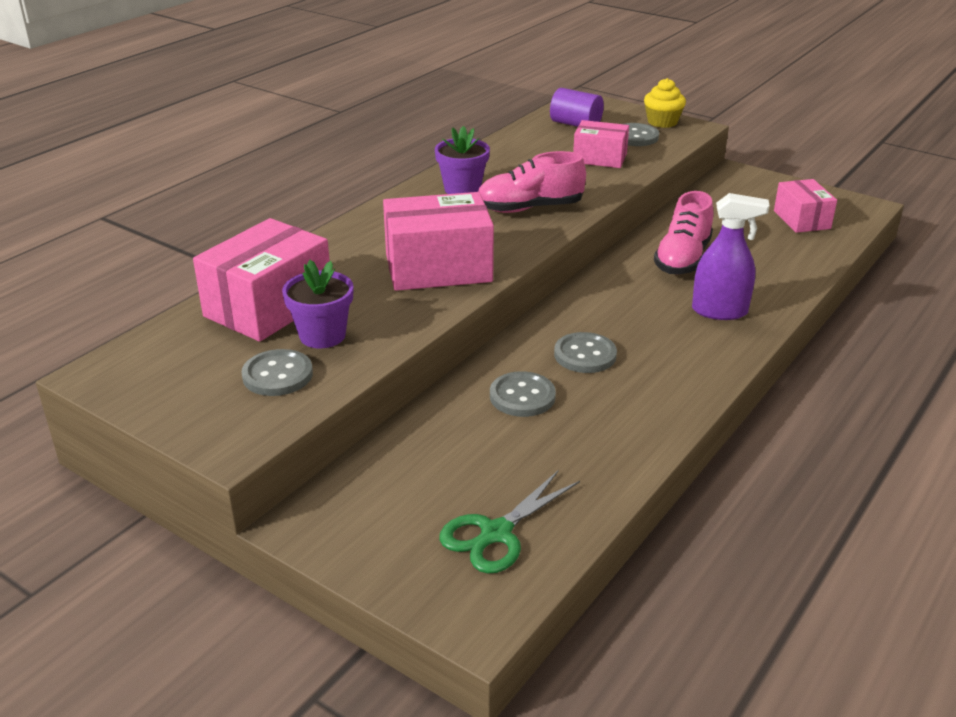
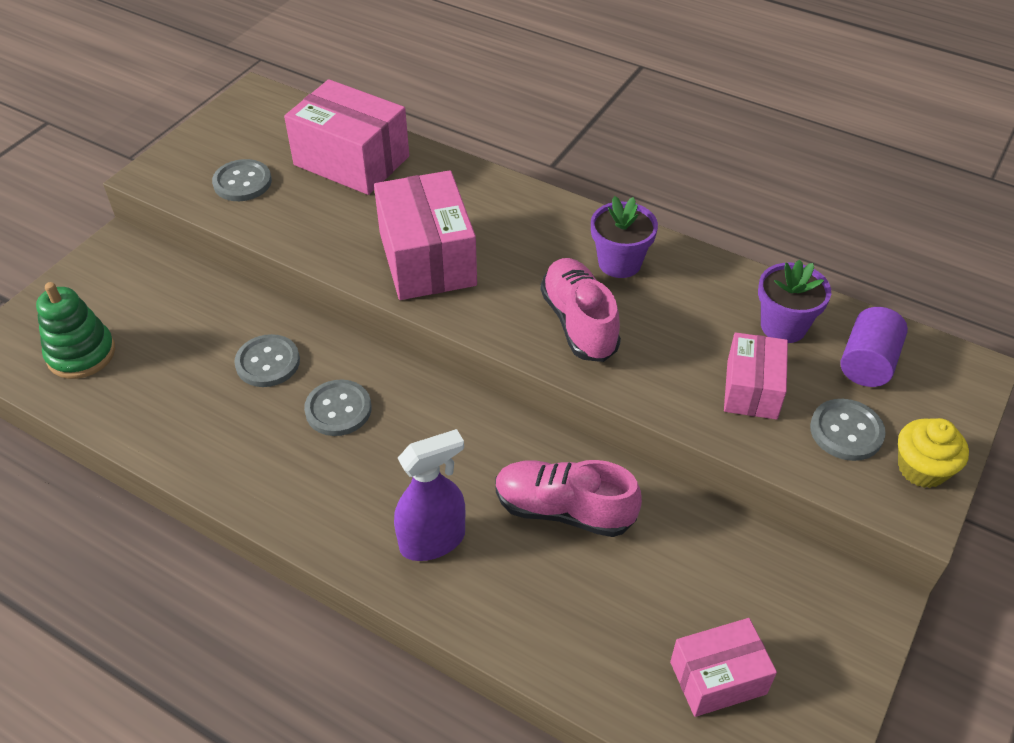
camera: 85 degrees right, 15 degrees up
(322, 335) = (301, 198): purple flower pot -> purple flower pot (783, 326)
(496, 533) = (81, 354): green scissors -> green stacking toy
(720, 311) = (433, 540): purple spray bottle -> purple spray bottle turned 120 degrees counterclockwise

